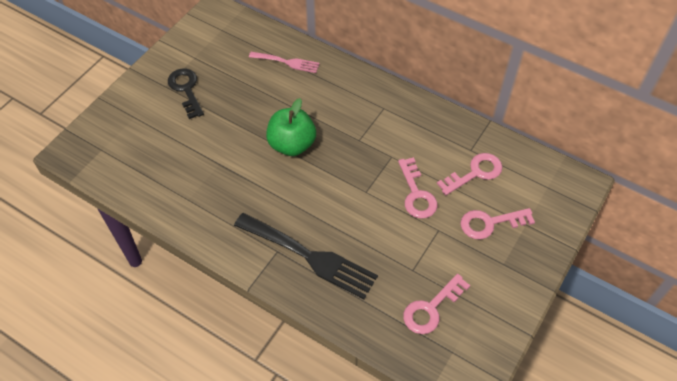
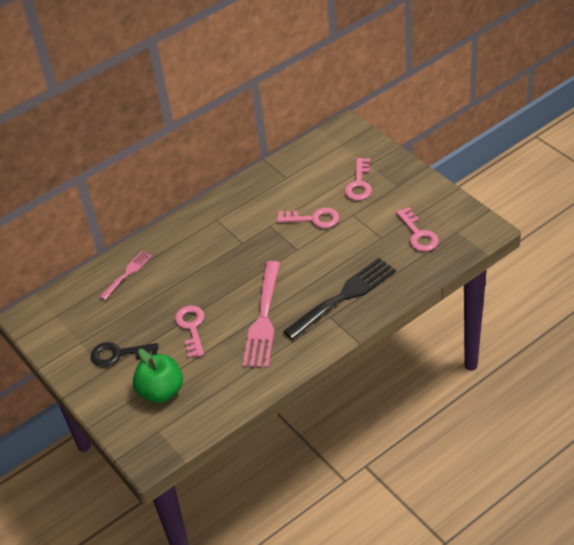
camera: 65 degrees left, 10 degrees down
(258, 191) = (263, 319): none -> pink fork
(292, 144) = (224, 287): green apple -> green apple (161, 391)
(475, 173) = (309, 180): pink key -> pink key (191, 328)

